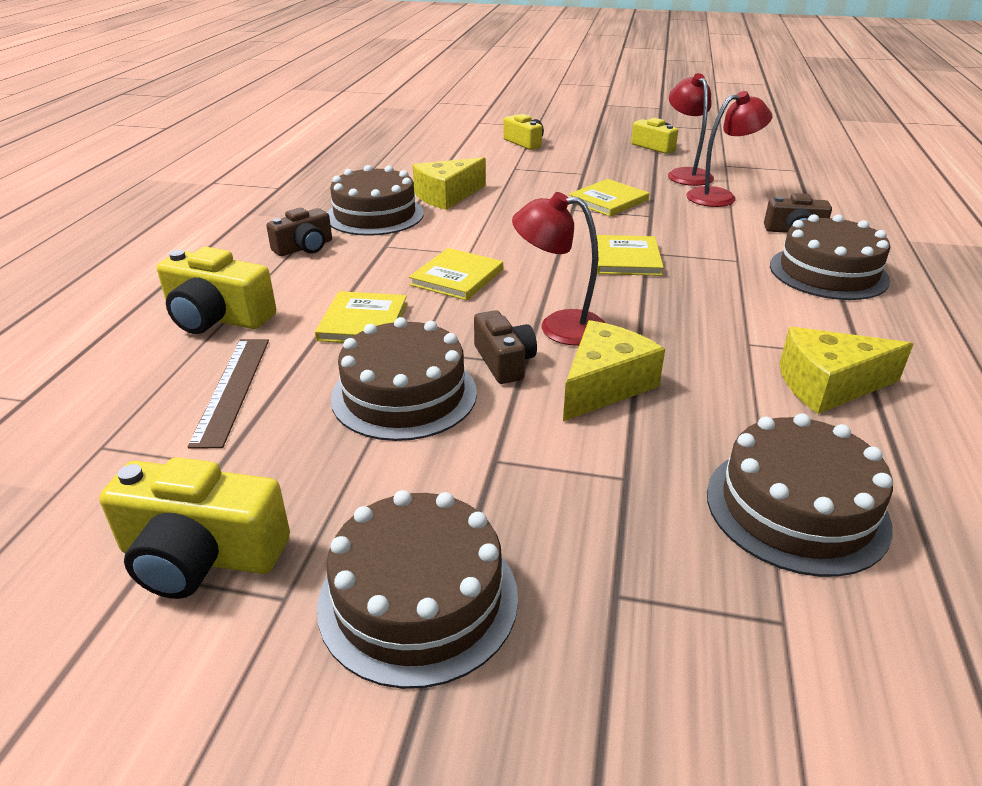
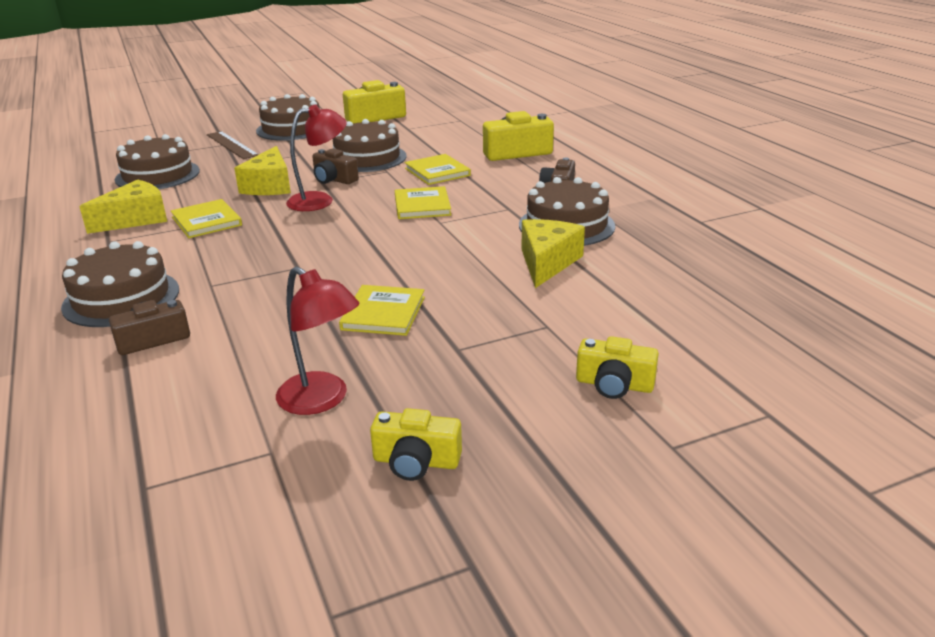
camera: 145 degrees right, 5 degrees down
(232, 389) = (447, 140): brown ruler -> brown ruler (232, 145)
(626, 258) = (311, 255): yellow book -> yellow book (206, 221)
(720, 196) = (255, 368): red lamp -> none

